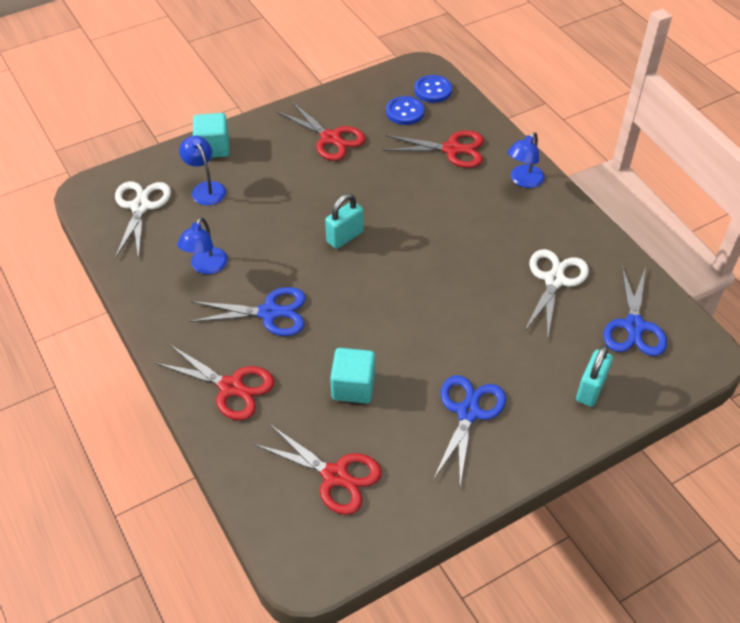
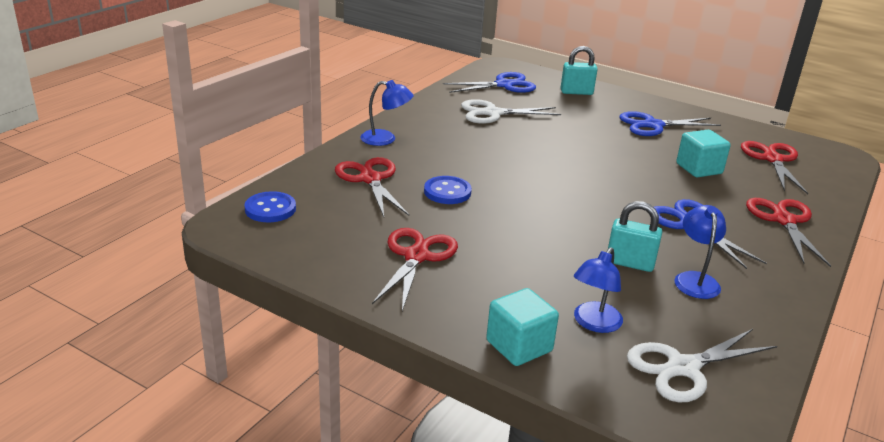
camera: 120 degrees left, 20 degrees down
(206, 267) = (695, 279): blue lamp -> blue lamp turned 75 degrees counterclockwise
(345, 237) = (555, 209): turquoise padlock -> turquoise padlock (630, 263)
(405, 112) = (326, 218): blue button -> blue button (447, 192)

